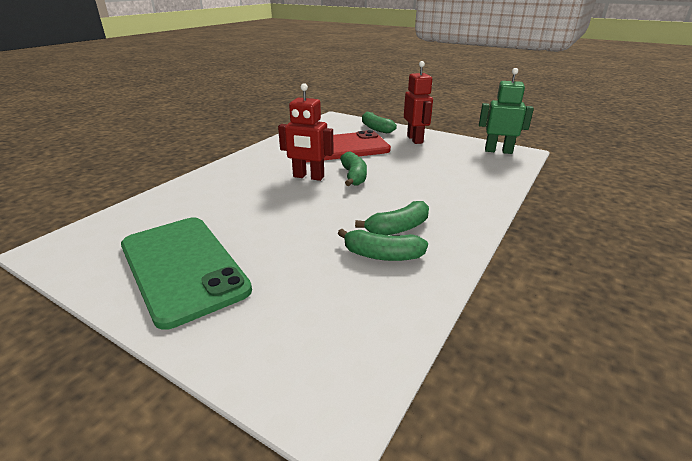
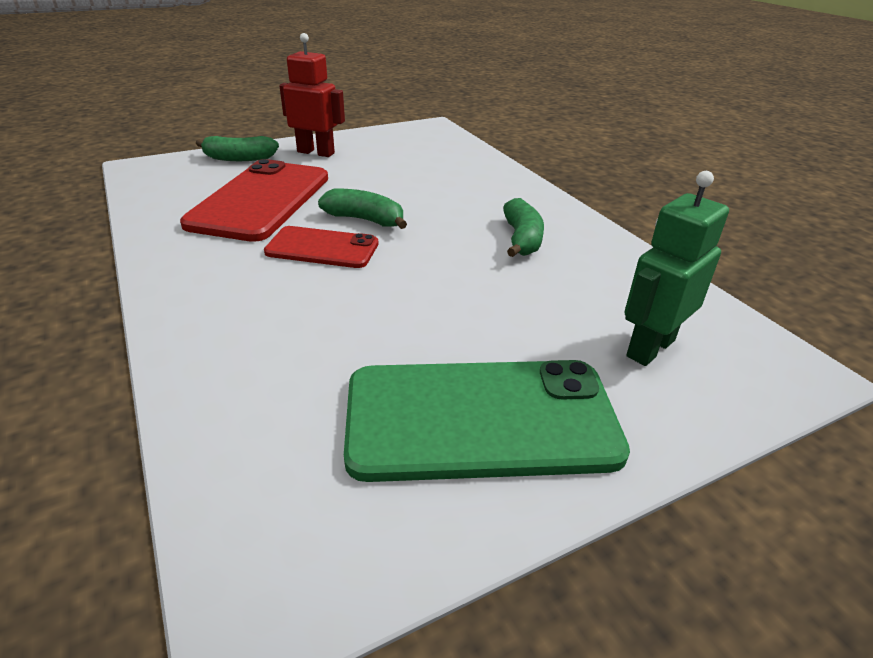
camera: 60 degrees left, 5 degrees up
(308, 177) = (322, 248): red robot -> red phone
(382, 255) = (568, 266): green banana -> none
(498, 151) = (413, 132): green robot -> green robot (650, 348)

